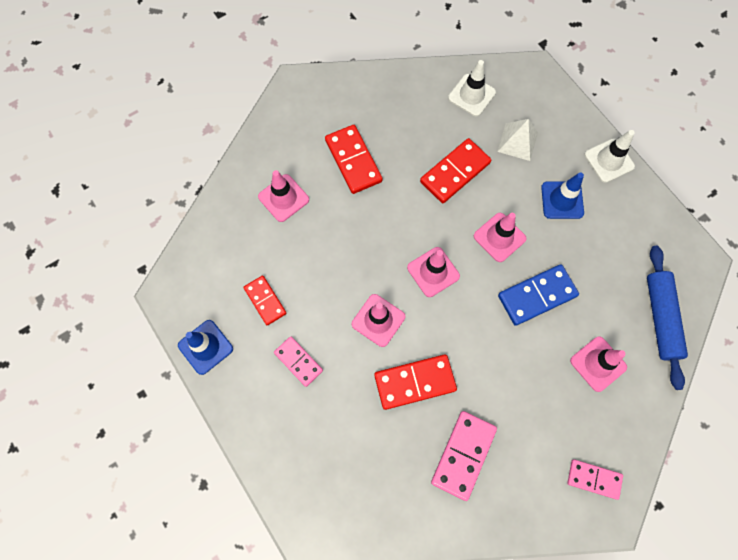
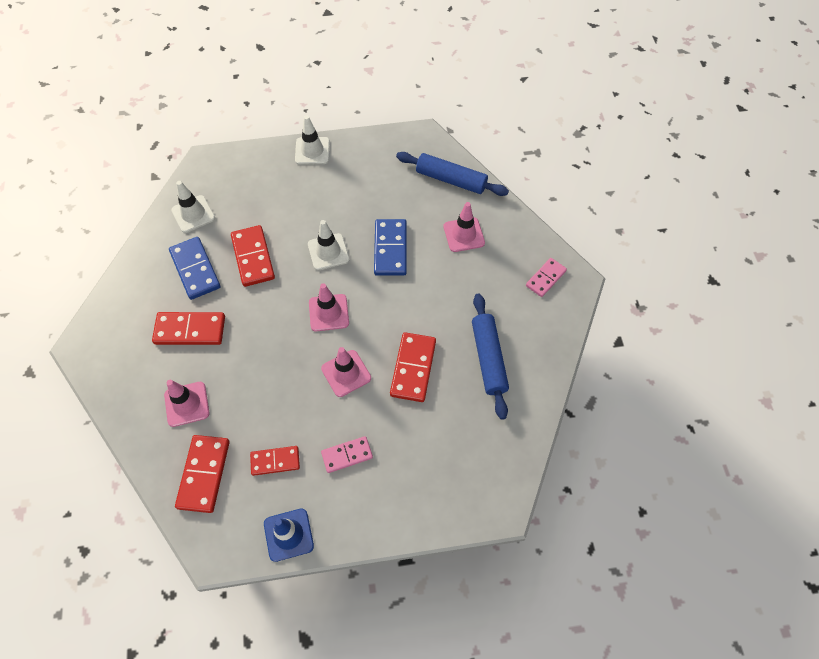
camera: 65 degrees left, 10 degrees down
(228, 247) = (204, 474): none -> red domino
(415, 130) = (195, 269): none -> blue domino
(463, 455) = (488, 358): pink domino -> blue rolling pin
(499, 237) = (328, 252): pink traffic cone -> white traffic cone
(517, 142) = (256, 202): white pyramid -> none
(562, 200) = (324, 196): blue traffic cone -> none

